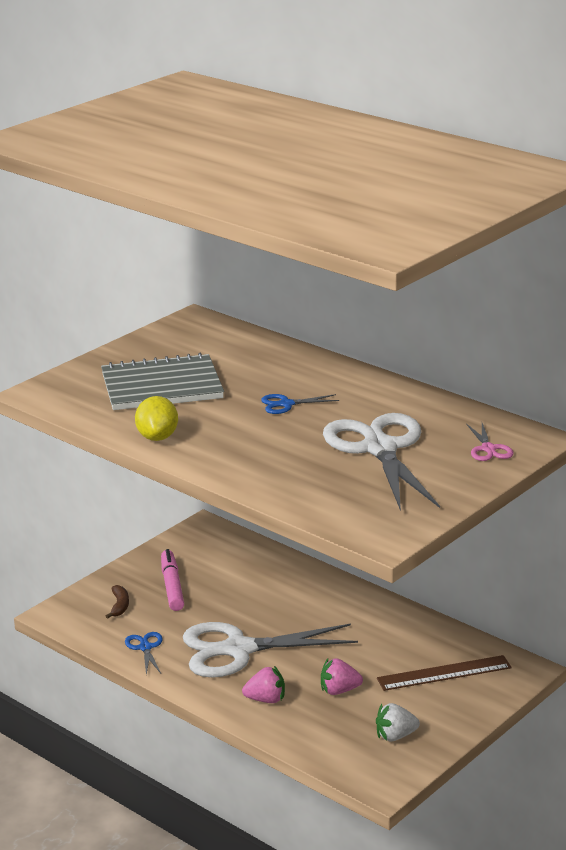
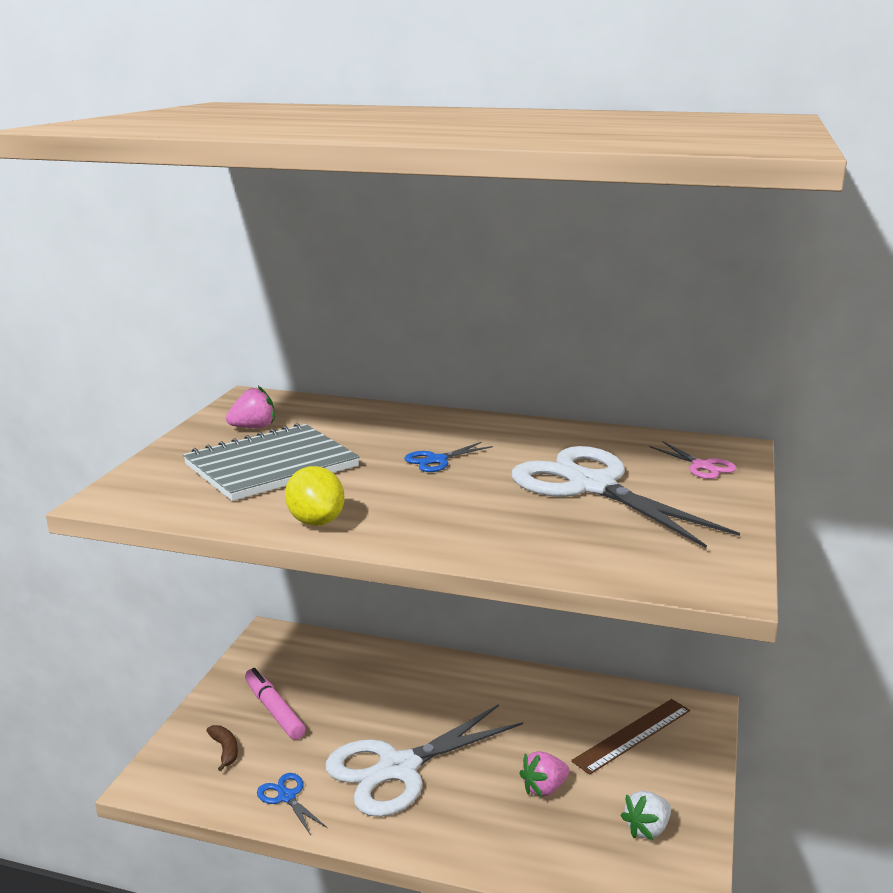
camera: 25 degrees left, 5 degrees down
(266, 699) = (472, 825): pink strawberry -> pink strawberry (253, 427)

